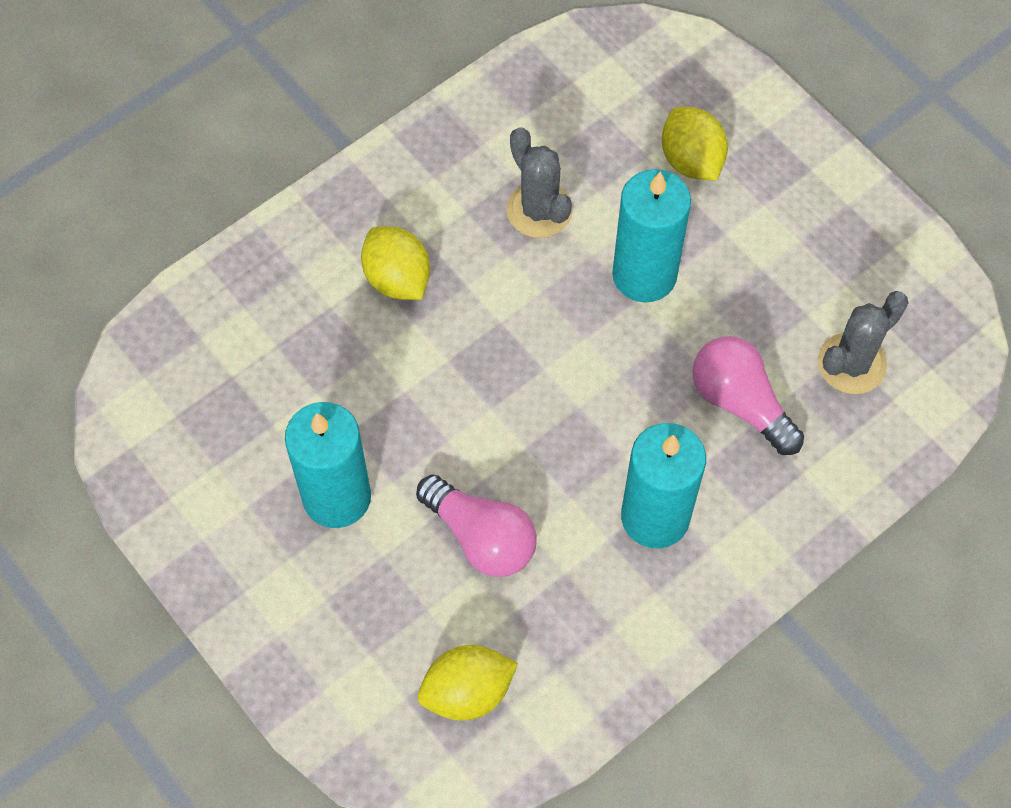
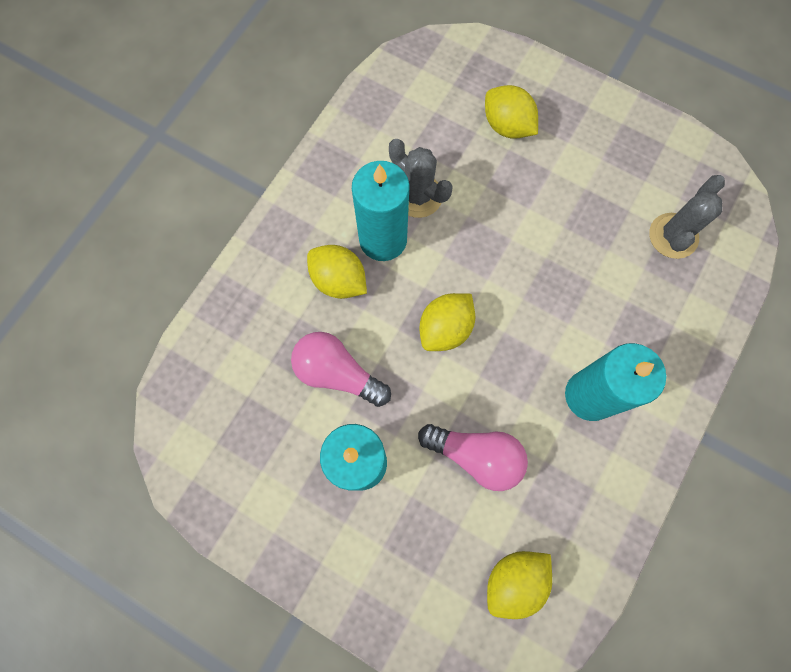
camera: 20 degrees left, 10 degrees up
(506, 378) = (445, 328): none -> yellow lemon
(644, 275) = (509, 219): turquoise candle -> turquoise candle (383, 239)
(740, 402) = (612, 290): pink light bulb -> pink light bulb (337, 373)

